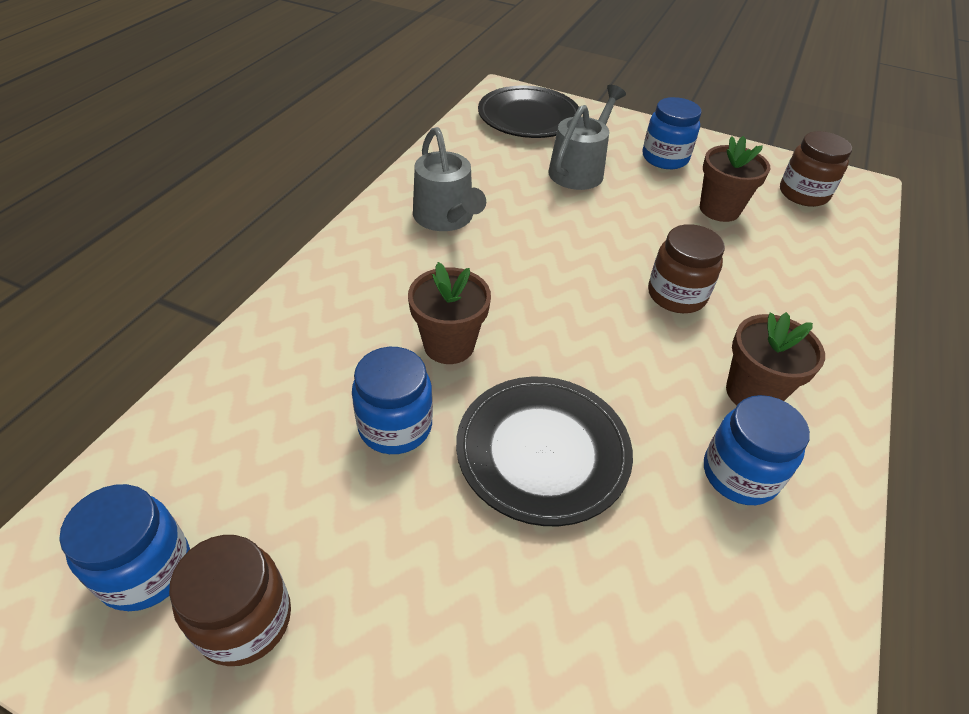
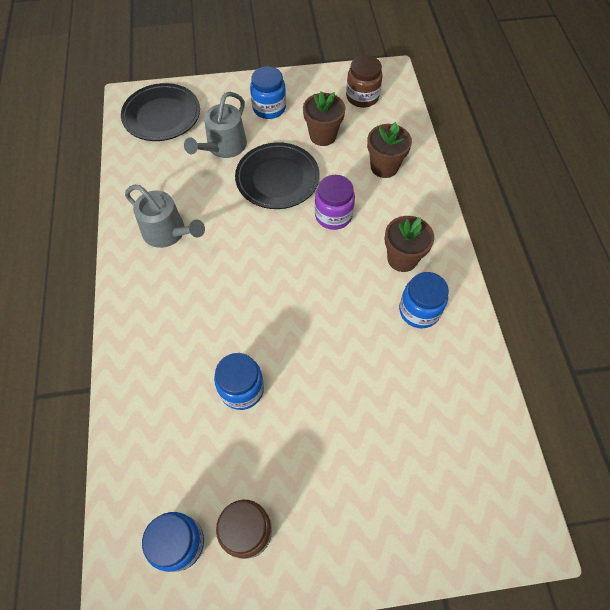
camera: 30 degrees left, 15 degrees up
(449, 345) = (234, 322): brown flower pot -> brown flower pot (384, 167)
(542, 452) = (324, 357): black plate -> black plate (277, 179)
(579, 170) = (224, 147): grey watering can -> grey watering can turned 150 degrees counterclockwise
(676, 295) = (333, 215): brown jar -> purple jar

